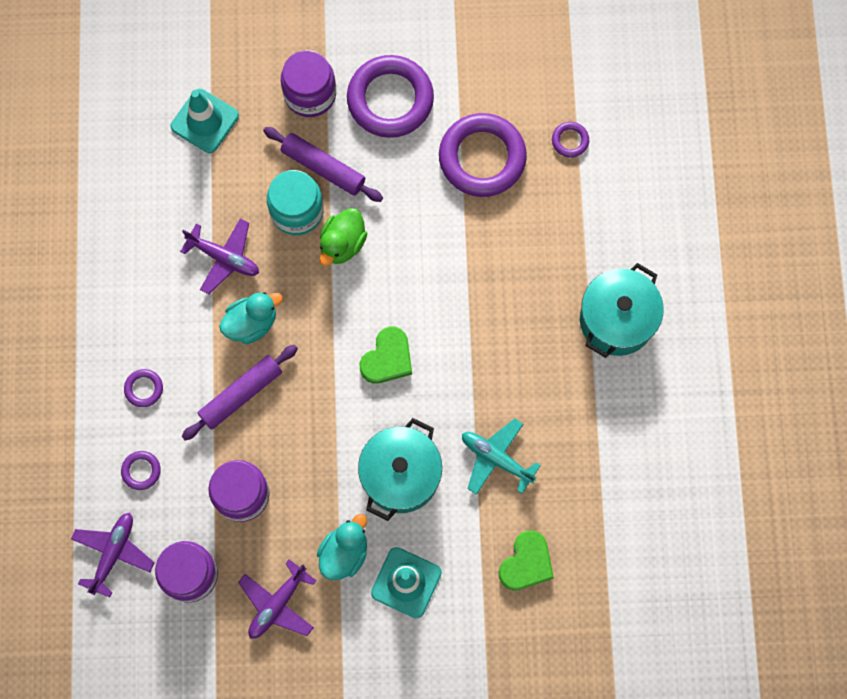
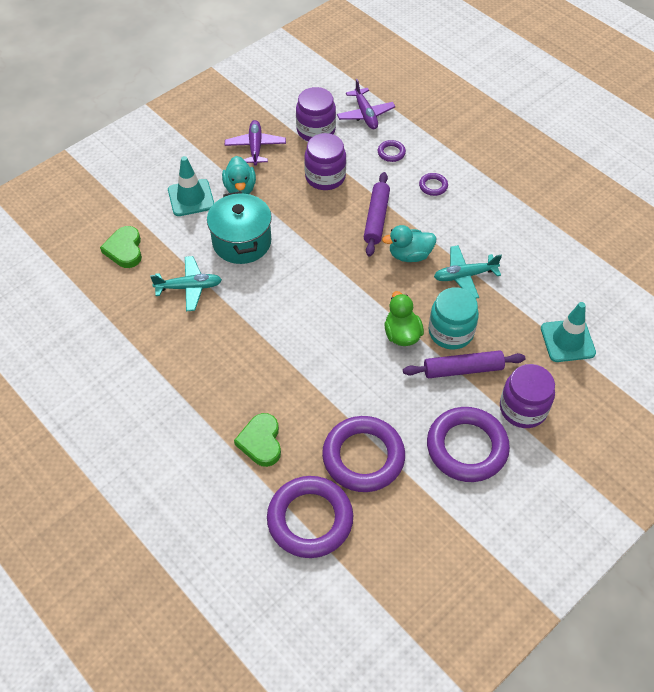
camera: 140 degrees right, 20 degrees down
(224, 258) = (464, 276): purple plane -> turquoise plane
(251, 323) = (409, 255): turquoise duck -> turquoise duck turned 60 degrees clockwise
(387, 358) = (308, 293): green heart -> green heart (261, 442)
(570, 141) = (310, 519): purple ring -> purple ring, size x2.32
(616, 320) = (172, 420): turquoise pot -> none

